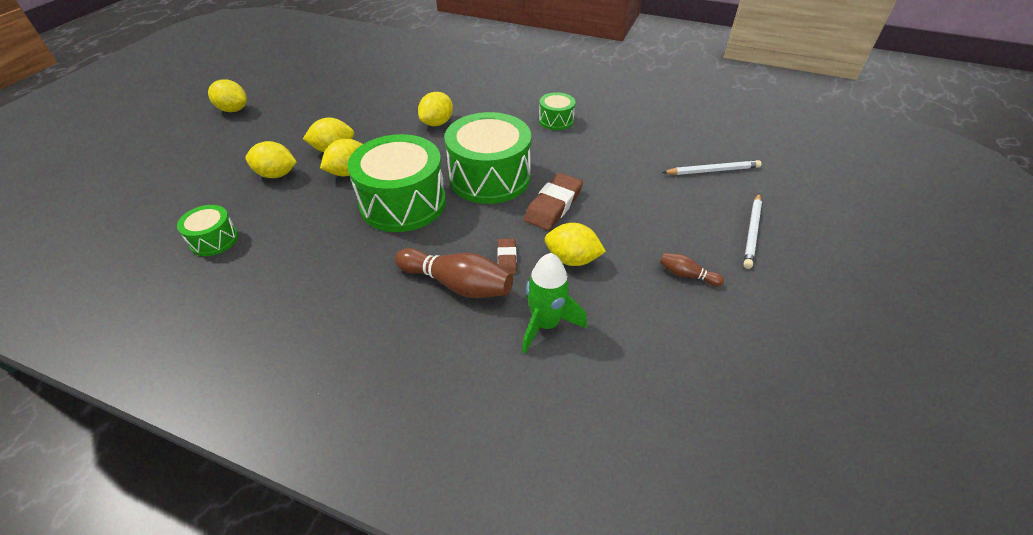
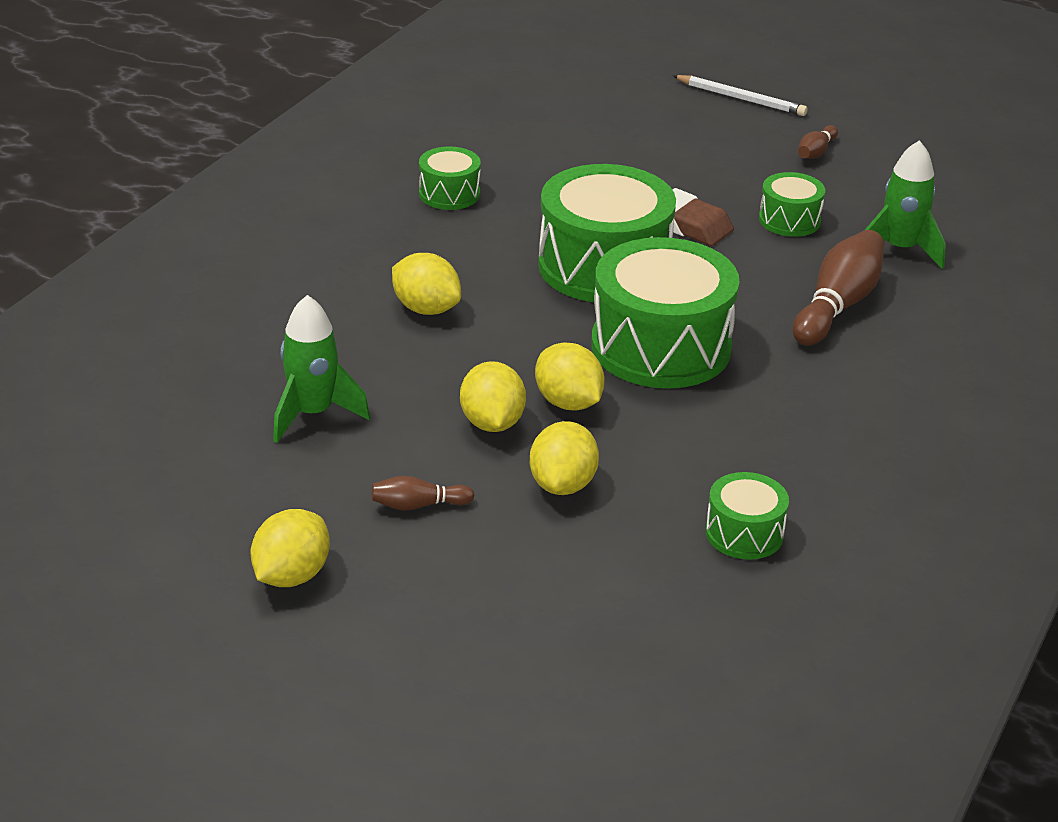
camera: 85 degrees left, 10 degrees down
(272, 135) = (418, 505): none -> brown bowling pin
(347, 103) = (313, 414): none -> green rocket
(507, 258) = (788, 266): brown eraser -> none
(572, 259) = (789, 220): yellow lemon -> green drum
(712, 170) = (612, 96): white pencil -> none

